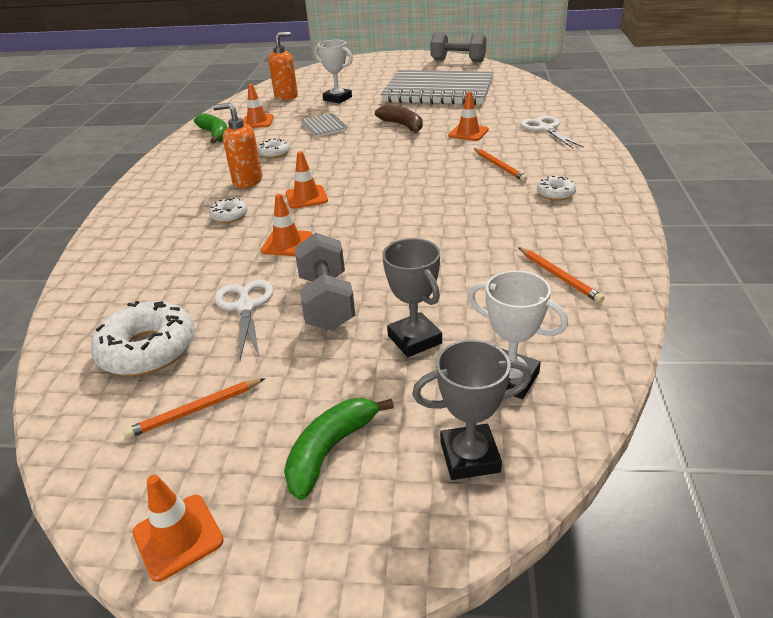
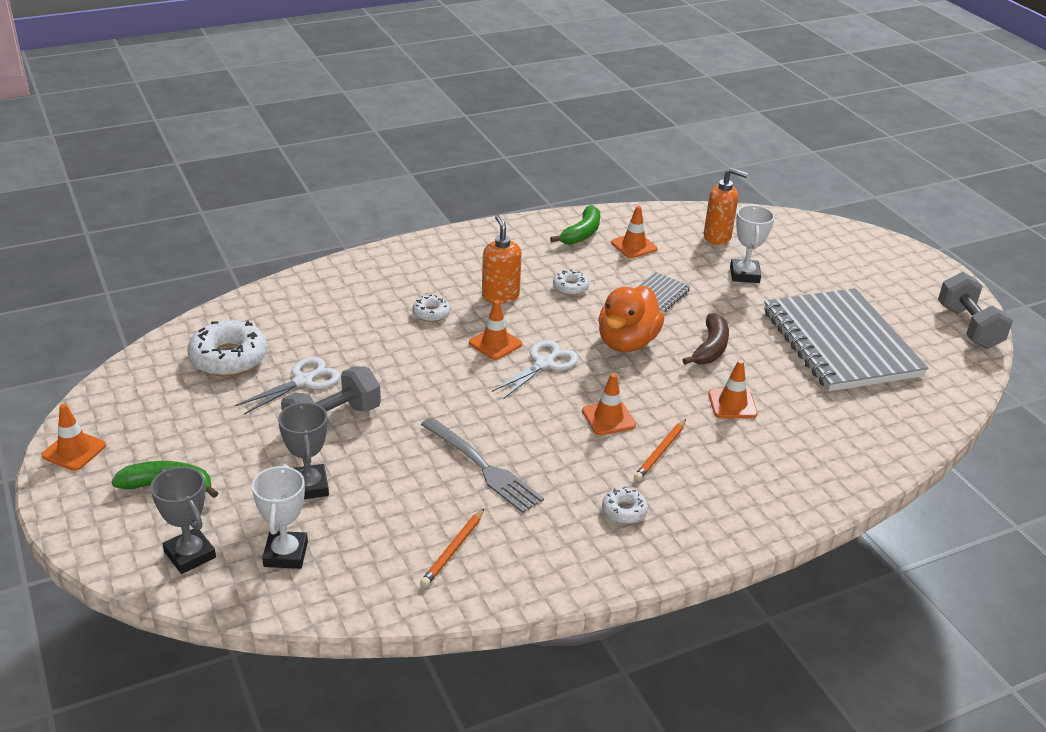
camera: 55 degrees right, 0 degrees up
(195, 410) = (178, 409): orange pencil -> none
(287, 243) = (407, 365): orange traffic cone -> orange traffic cone (608, 418)
(365, 149) = (627, 342): none -> orange duck
(414, 339) = (309, 486): grey trophy -> grey trophy turned 45 degrees counterclockwise
(462, 238) = (484, 468): none -> grey fork
(546, 129) = (798, 464): white scissors -> white scissors (544, 364)

